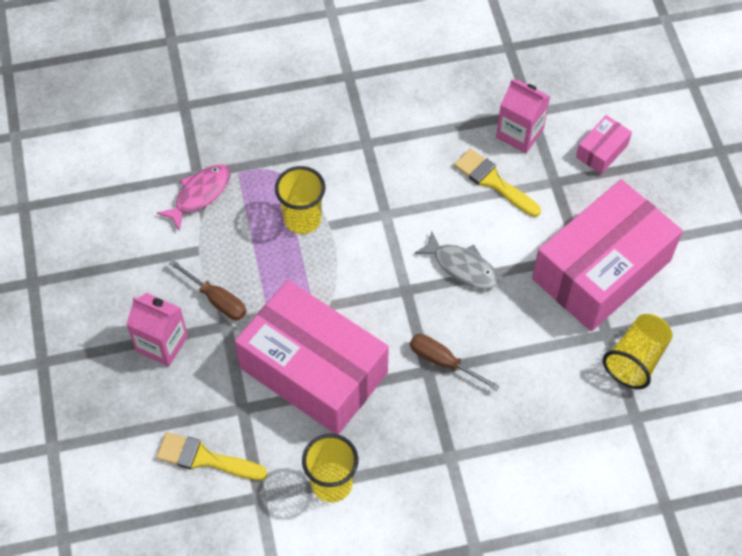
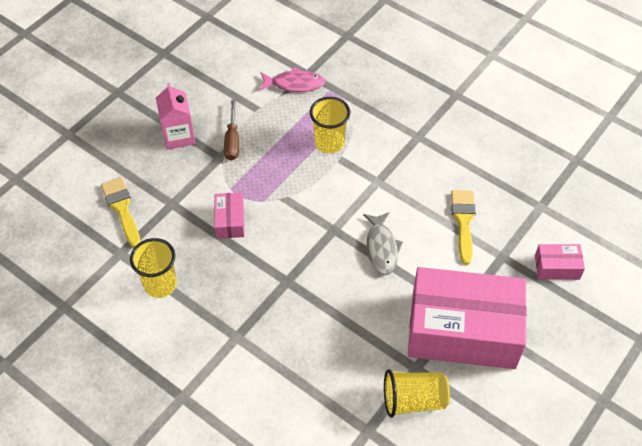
camera: 50 degrees right, 5 degrees down
(313, 370) = (230, 221): pink box -> pink box, size x0.41
(443, 362) = (301, 285): brown screwdriver -> none
(519, 133) = (517, 211): pink carton -> none

